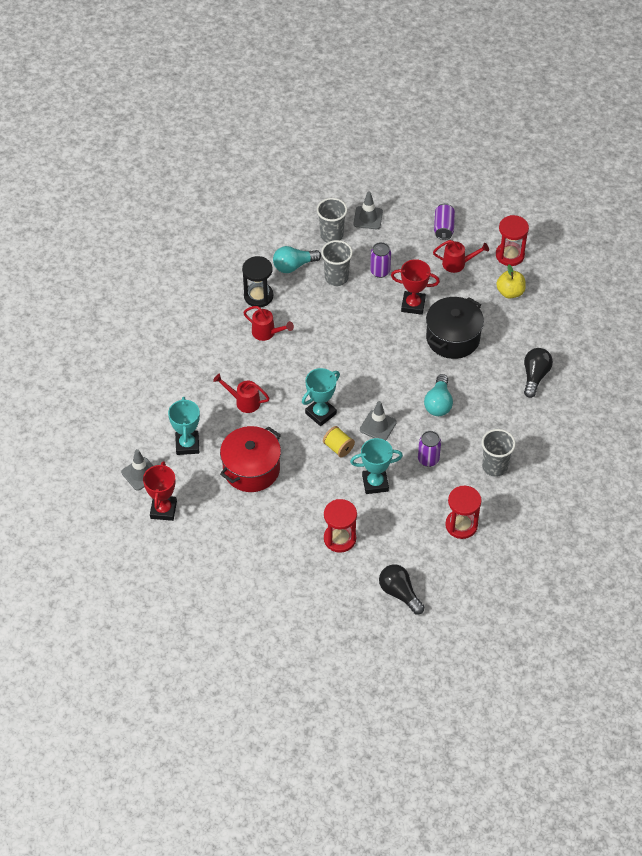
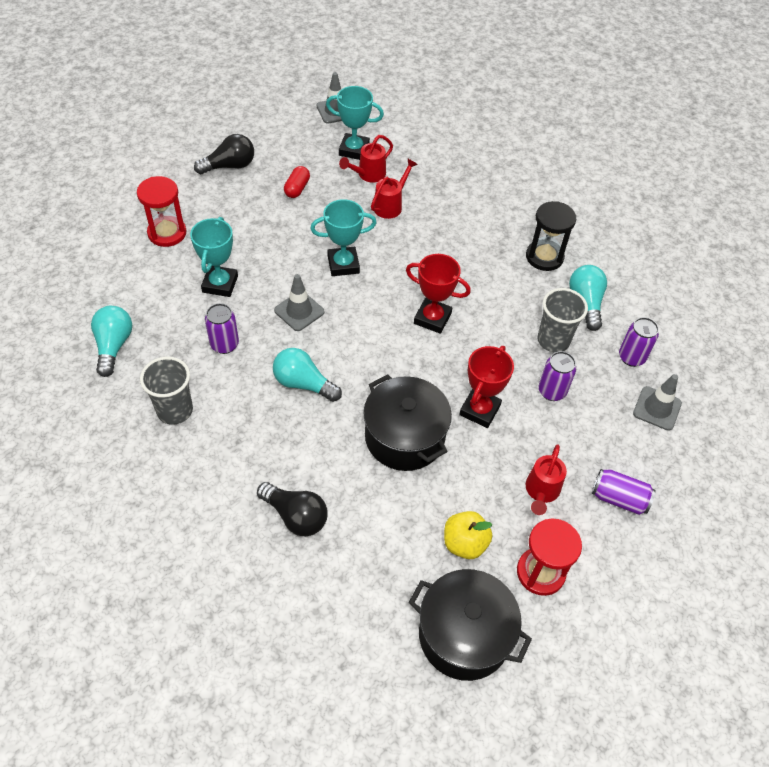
camera: 105 degrees right, 0 degrees up
(163, 510) = (283, 116): red trophy -> red trophy (432, 318)
(251, 469) = (297, 188): red pot -> red capsule
(266, 333) = (484, 249): red watering can -> red watering can (368, 175)
(320, 413) = (343, 264): turquoise trophy -> turquoise trophy turned 75 degrees counterclockwise
(331, 235) = (631, 357): grey cup -> purple can
(338, 447) = (287, 266): yellow spool -> none
(399, 593) = (67, 261): black light bulb -> black light bulb (230, 166)
(461, 525) = (113, 346): red hourglass -> turquoise light bulb
(564, 281) = (464, 635): none -> black pot

